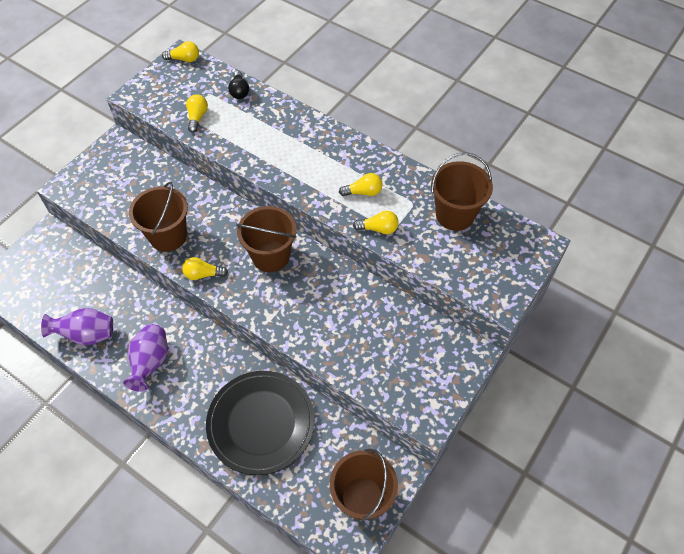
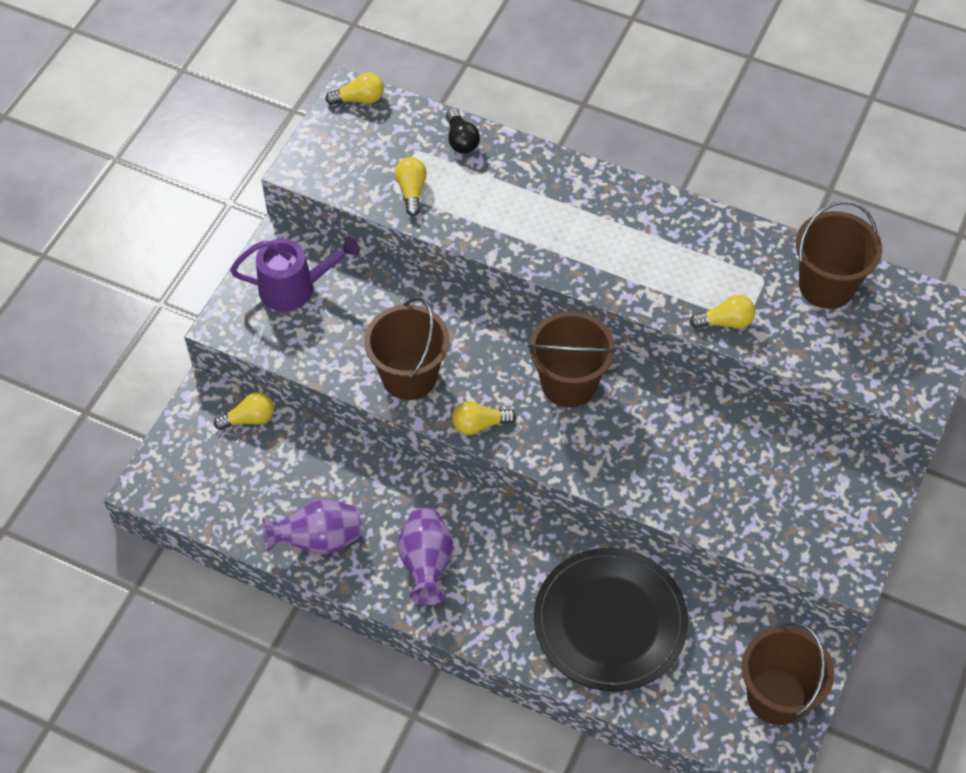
camera: 10 degrees left, 0 degrees up
(115, 170) = (295, 288): none -> purple watering can
(363, 192) = (689, 271): yellow light bulb -> yellow light bulb (249, 419)

